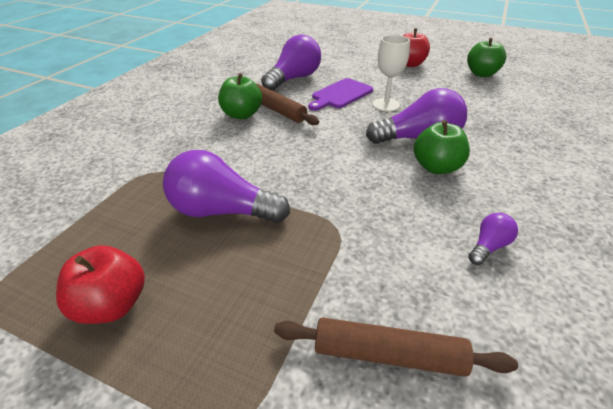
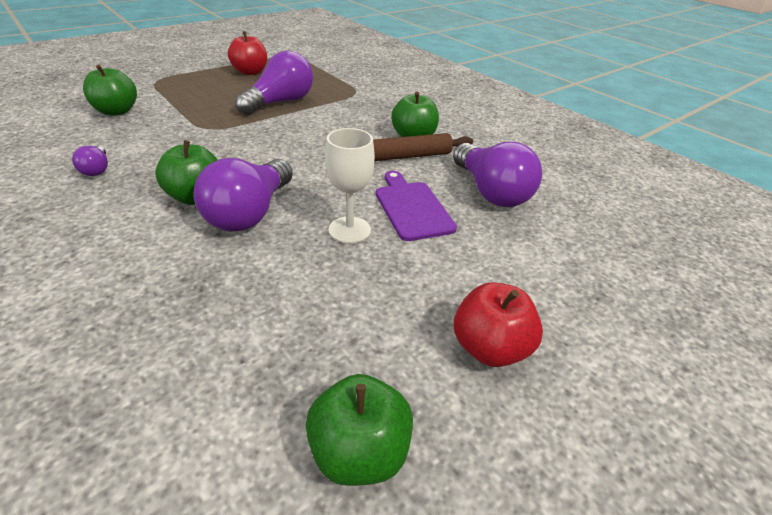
camera: 115 degrees right, 0 degrees up
(388, 354) = (117, 111): brown rolling pin -> green apple

